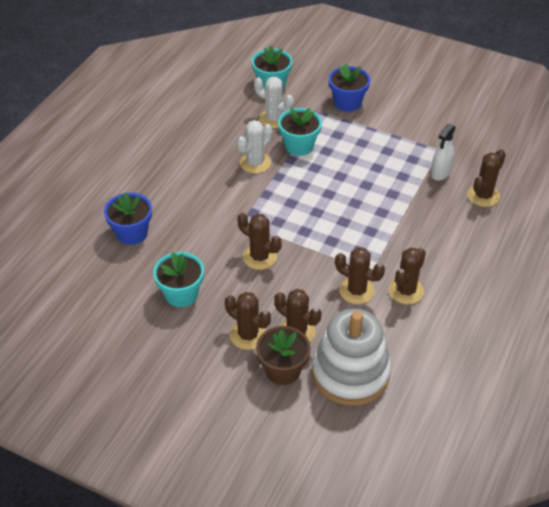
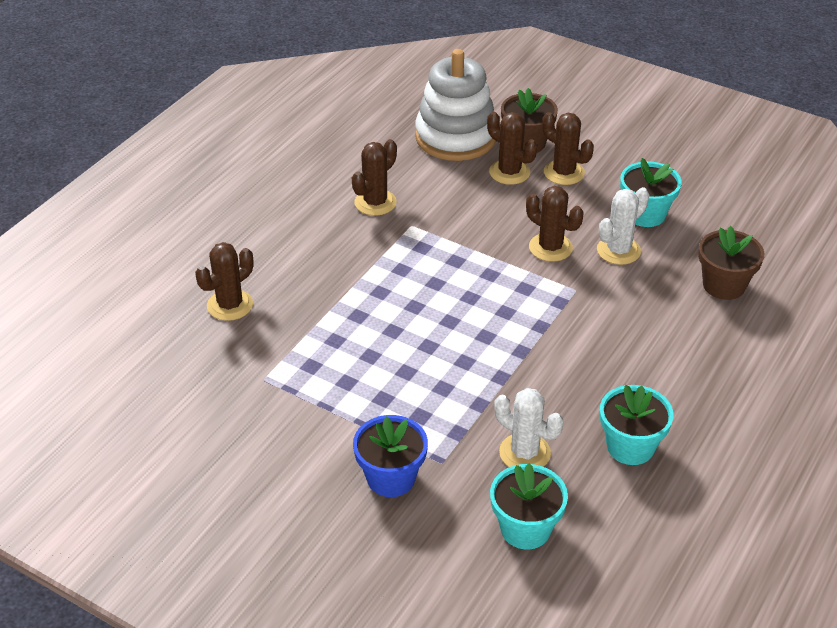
camera: 175 degrees left, 5 degrees down
(132, 233) = (724, 285): blue flower pot -> brown flower pot
(255, 163) = (556, 374): white cactus -> white cactus (618, 250)
(299, 146) = (485, 399): turquoise flower pot -> turquoise flower pot (630, 446)
(356, 291) = (434, 206): brown cactus -> none
(440, 173) = (277, 342): white spray bottle -> none

